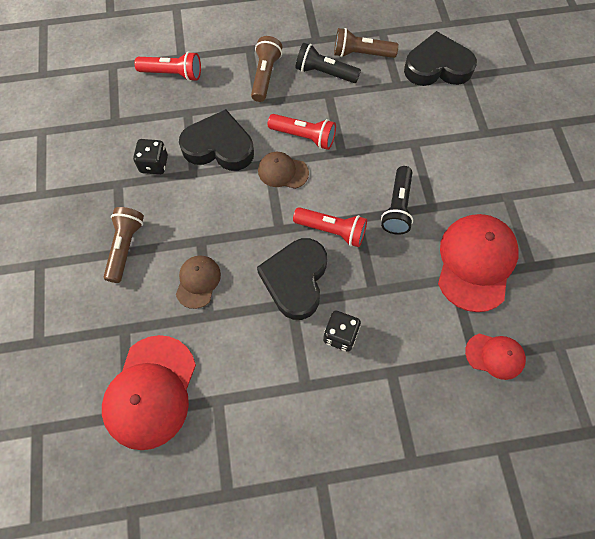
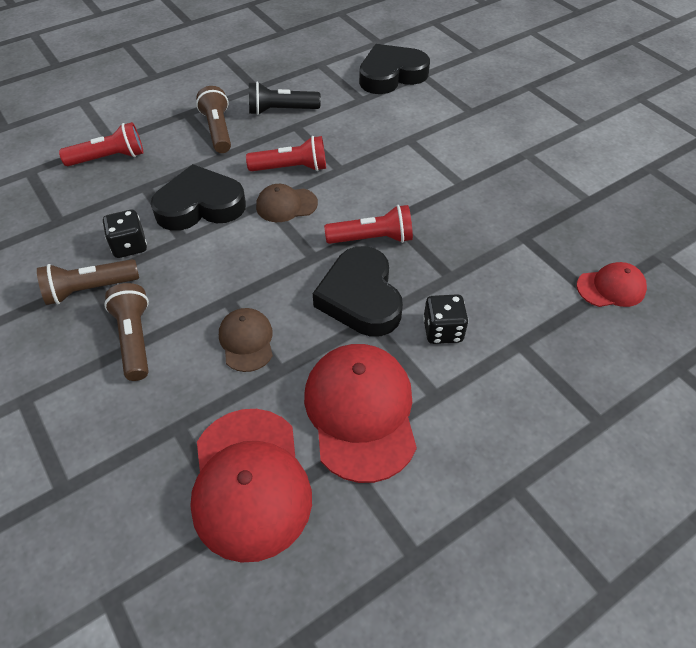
camera: 25 degrees left, 15 degrees down
(361, 54) = (310, 86): brown flashlight -> brown flashlight (90, 289)
(397, 207) = (427, 196): black flashlight -> none
(476, 262) = (536, 216): red cap -> red cap (361, 412)

